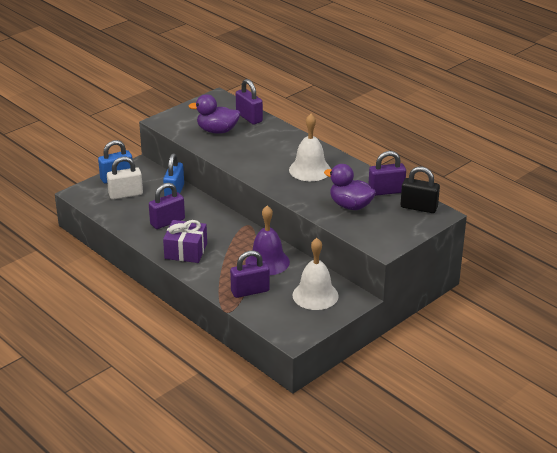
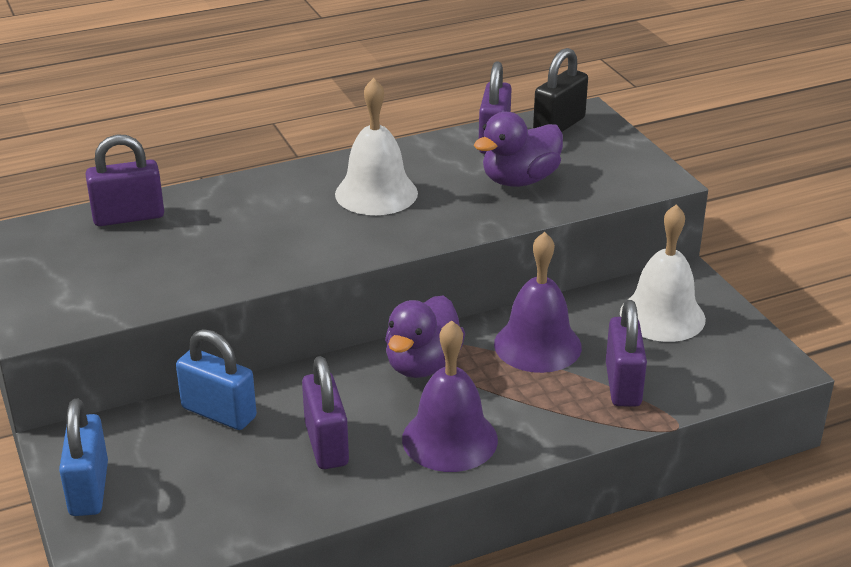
camera: 70 degrees left, 0 degrees up
(125, 194) = (172, 487): white padlock -> none
(186, 251) = (449, 439): purple gift -> purple bell
(217, 131) = (146, 263): purple duck -> purple duck (422, 364)

